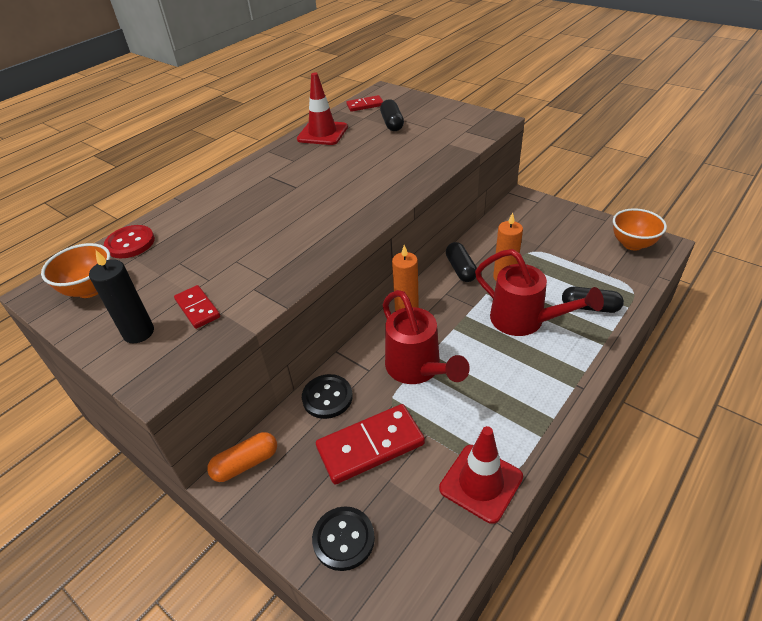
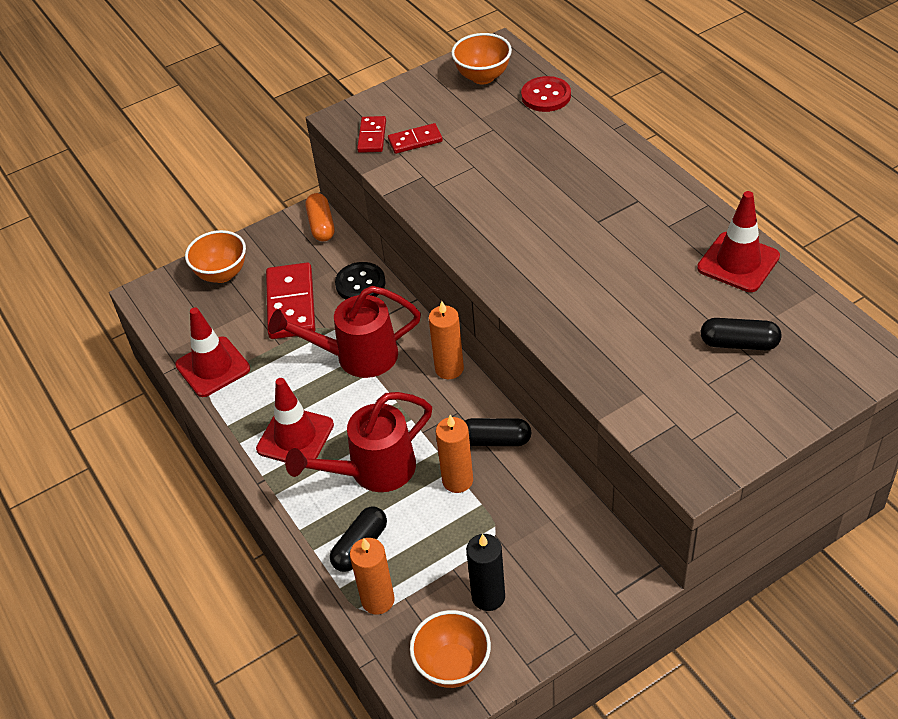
camera: 110 degrees right, 5 degrees up
(139, 332) = (404, 108): black candle -> black candle (488, 596)
(343, 539) = (222, 274): black button -> orange bowl
(365, 105) = (822, 325): red domino -> red domino (372, 136)
(523, 380) = (295, 437): none -> red traffic cone
(620, 286) = (378, 600): none -> orange candle

